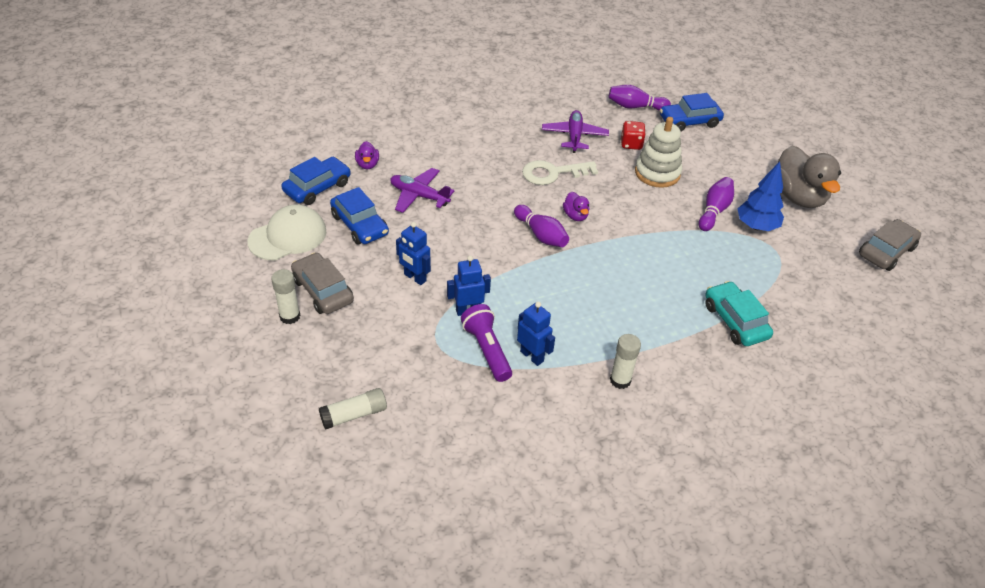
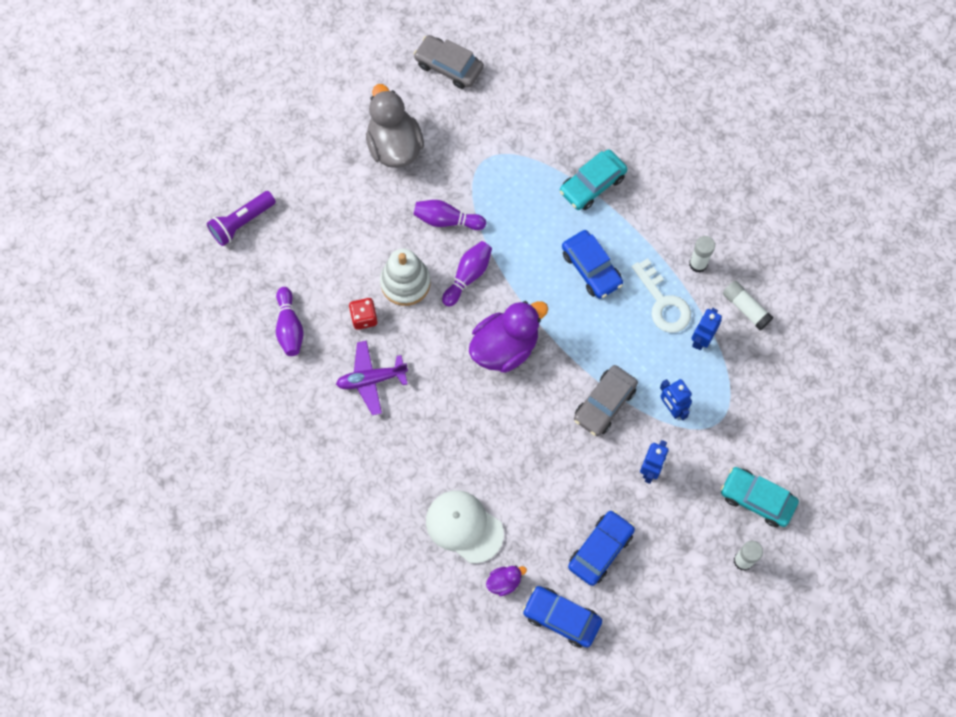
camera: 105 degrees left, 25 degrees up
(288, 236) = (644, 613): white cap -> white cap (464, 526)
(323, 291) = (701, 546): grey car -> grey car (604, 404)
(342, 346) = (757, 499): none -> turquoise car
(354, 415) = (821, 459): white glue stick -> white glue stick (746, 308)
(419, 196) = (534, 508): purple plane -> none
(487, 350) = (710, 378): purple flashlight -> purple flashlight (241, 223)
(541, 235) = (546, 372): purple bowling pin -> purple bowling pin (468, 276)
(552, 173) = (445, 386): white key -> white key (663, 303)
(575, 216) = (505, 347): purple duck -> purple duck, size x2.19
(689, 121) = (298, 265): blue car -> blue car (591, 268)
(756, 226) = (455, 179): blue tree -> none
(798, 197) = (394, 145): grey duck -> grey duck turned 75 degrees counterclockwise

